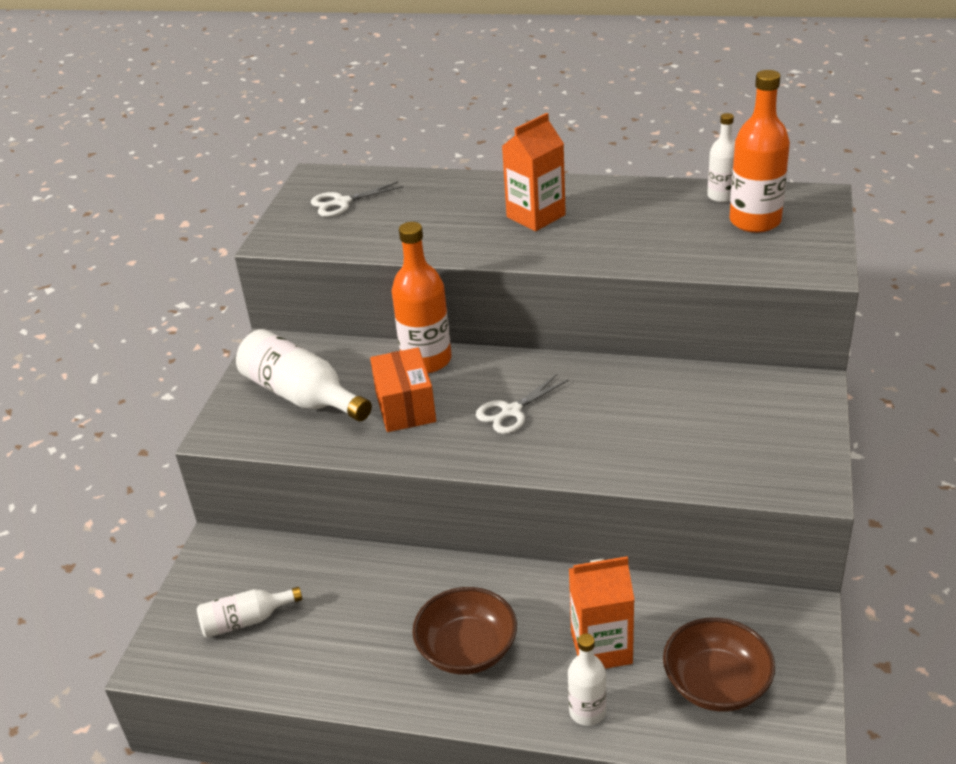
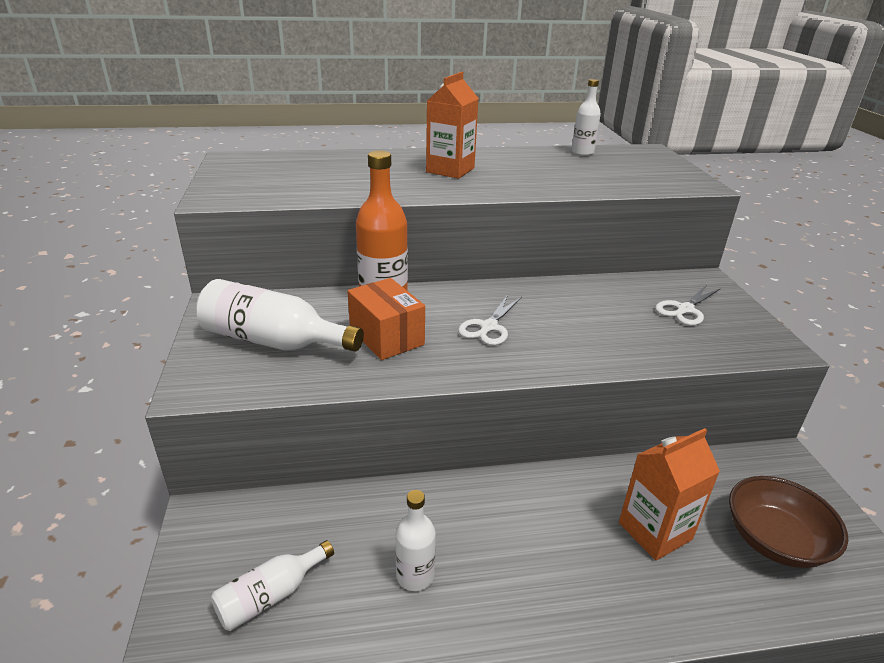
camera: 25 degrees left, 5 degrees down
(342, 203) = (267, 172): white scissors -> white scissors (685, 309)
(467, 650) = (533, 566): brown bowl -> none
(587, 711) = (688, 601): white bottle -> white bottle (415, 575)
(755, 221) = (622, 164): orange bottle -> none

